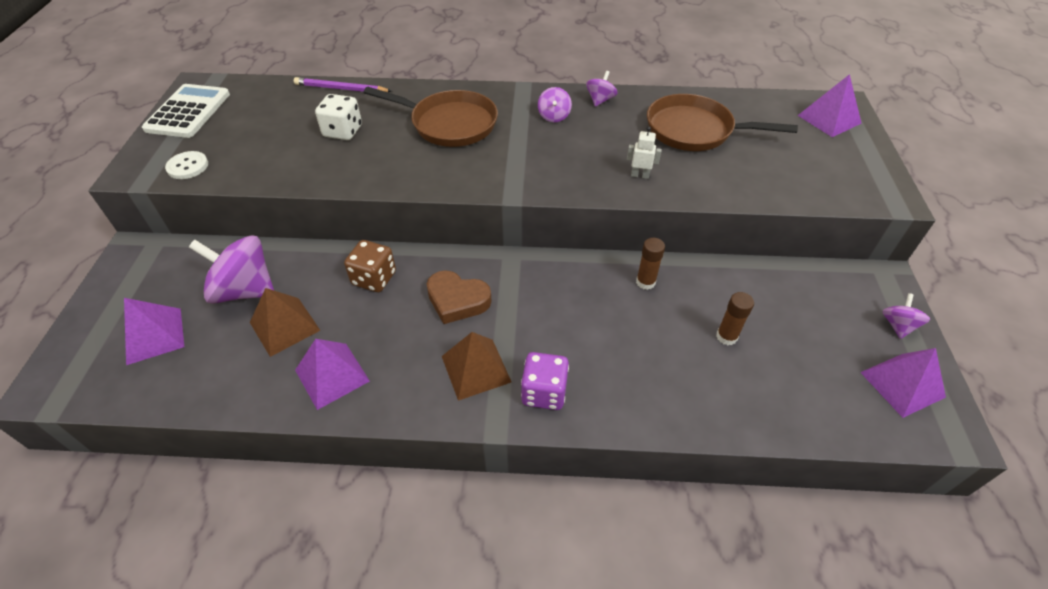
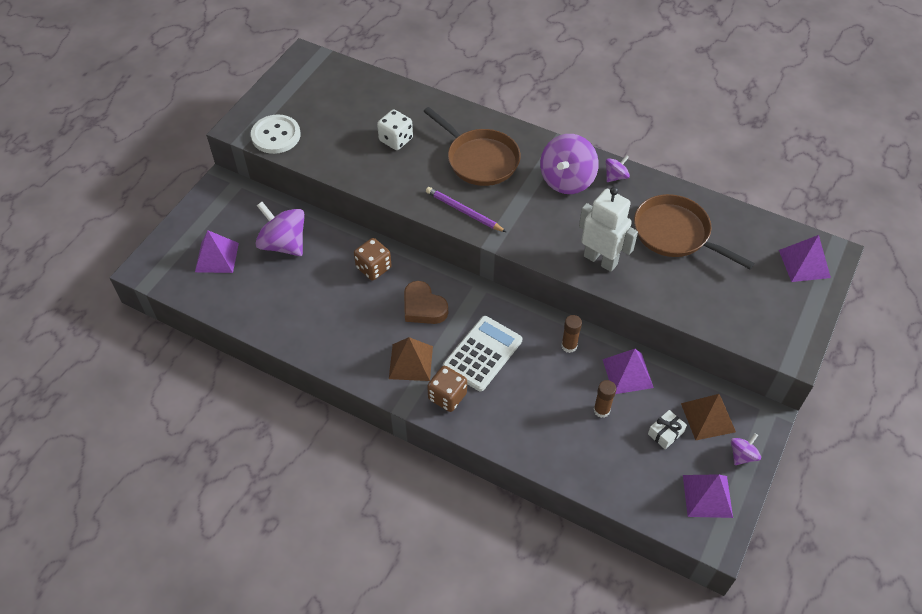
camera: 25 degrees right, 5 degrees up
(187, 166) = (276, 135): white button -> white button, size x1.62
(188, 112) = (291, 82): white calculator -> white calculator (482, 354)
(284, 326) = (300, 282): brown pyramid -> brown pyramid (708, 417)
(332, 375) = (316, 329): purple pyramid -> purple pyramid (627, 373)
(341, 89) = (412, 95): purple pencil -> purple pencil (464, 211)
(544, 392) = (447, 396): purple dice -> brown dice
(554, 116) = (567, 180): purple spinning top -> purple spinning top, size x2.01
(640, 175) = (600, 260): white robot -> white robot, size x2.22
(808, 334) = (665, 433): none -> white gift

